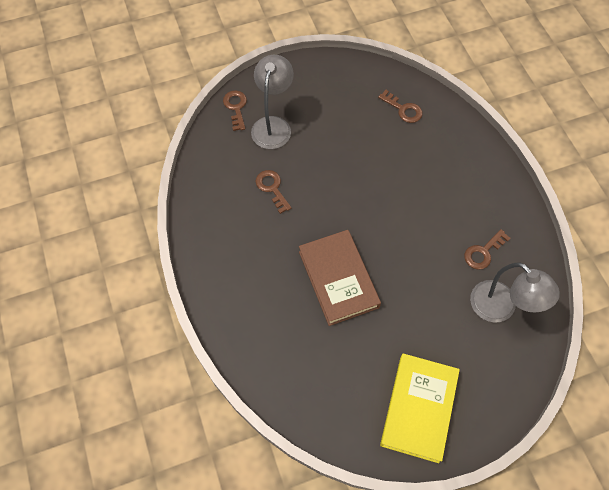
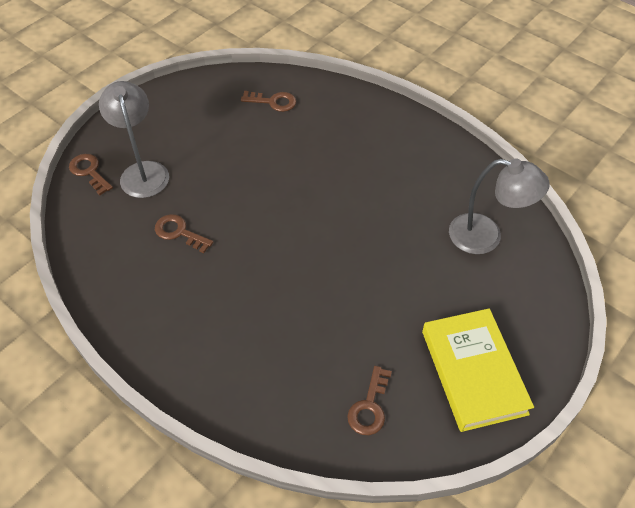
camera: 30 degrees left, 10 degrees down
(338, 279) = (308, 287): brown book -> none
(483, 252) = (436, 194): brown key -> brown key (369, 406)

